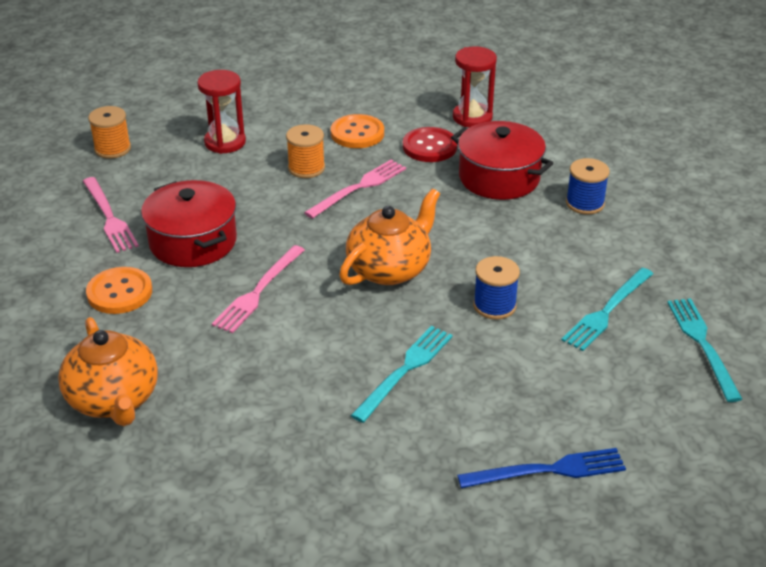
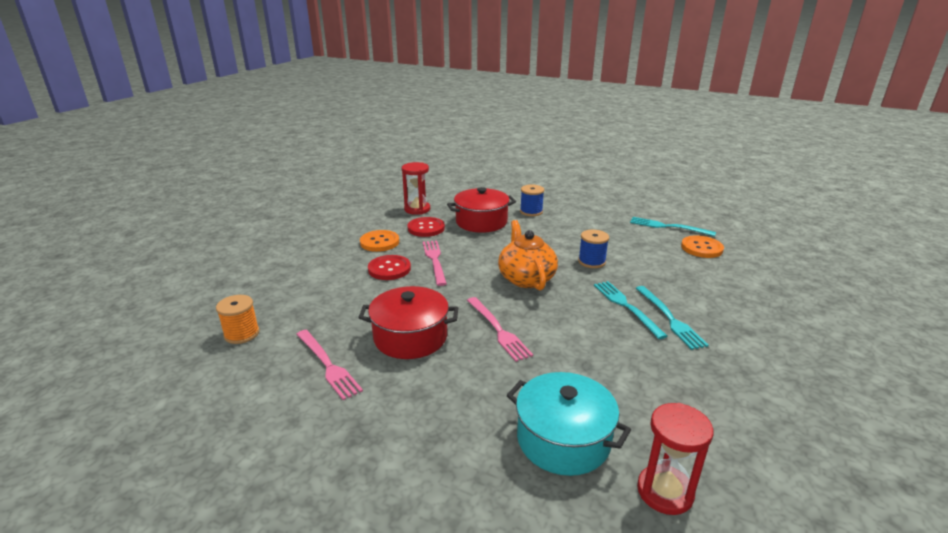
camera: 55 degrees left, 10 degrees down
(109, 217) = (327, 365): pink fork -> pink fork turned 45 degrees clockwise
(114, 400) = (563, 439): orange teapot -> turquoise pot
(119, 292) = (431, 392): orange button -> orange button (701, 248)
(225, 142) = (314, 286): red hourglass -> red hourglass (665, 492)
(306, 168) = (389, 269): orange spool -> red button
(547, 470) = (741, 296): blue fork -> none
(607, 311) = (623, 237): turquoise fork -> turquoise fork (669, 318)

